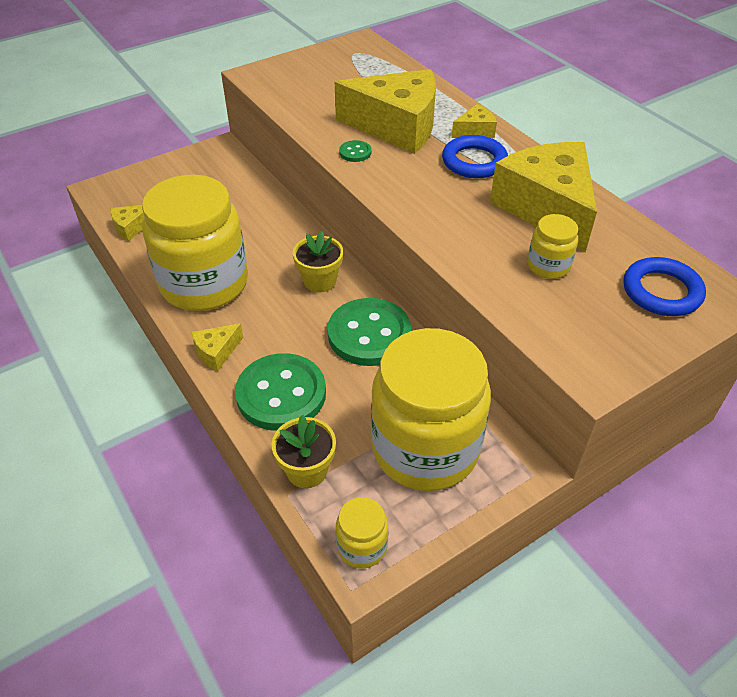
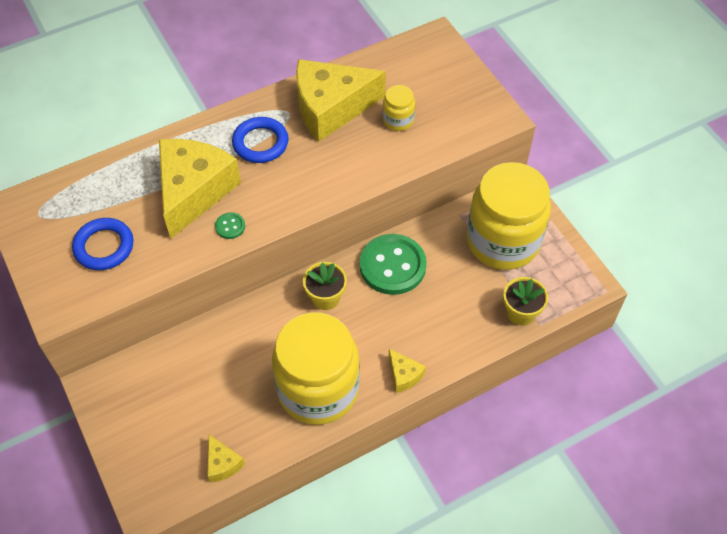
camera: 85 degrees left, 10 degrees up
(281, 394) = (451, 328): green button -> none
(362, 546) = (578, 283): yellow jar -> none
(475, 131) = (214, 135): yellow cheese -> none
(661, 291) = (428, 67): blue ring -> blue ring (104, 247)

